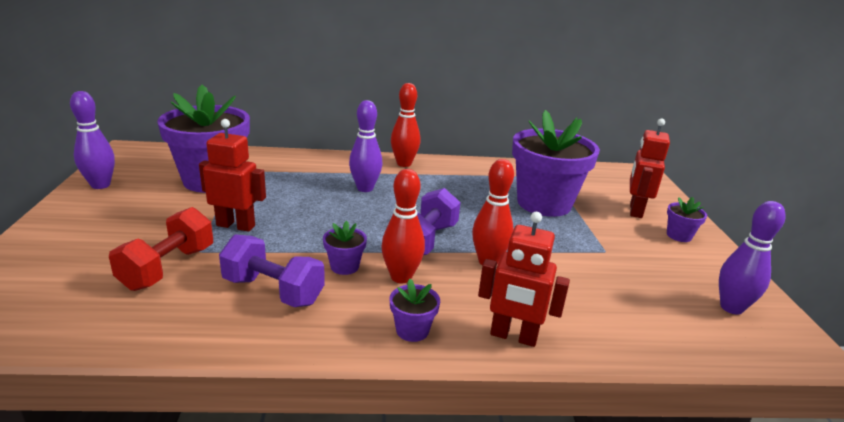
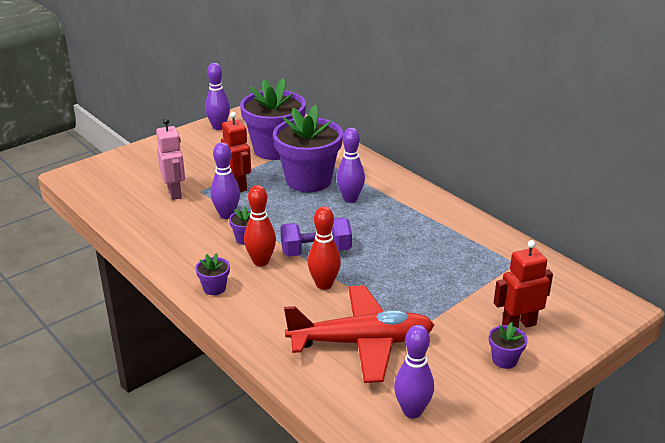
camera: 55 degrees right, 5 degrees up
(168, 268) = (174, 192): red dumbbell -> pink robot
(273, 291) = (194, 230): purple dumbbell -> none
(279, 257) = (226, 215): none -> purple bowling pin
(404, 164) = (415, 194): red bowling pin -> none
(513, 336) = (251, 324): red robot -> none
(544, 203) = (453, 276): purple flower pot -> purple flower pot (308, 180)
(605, 285) = (361, 342): none -> red plane

